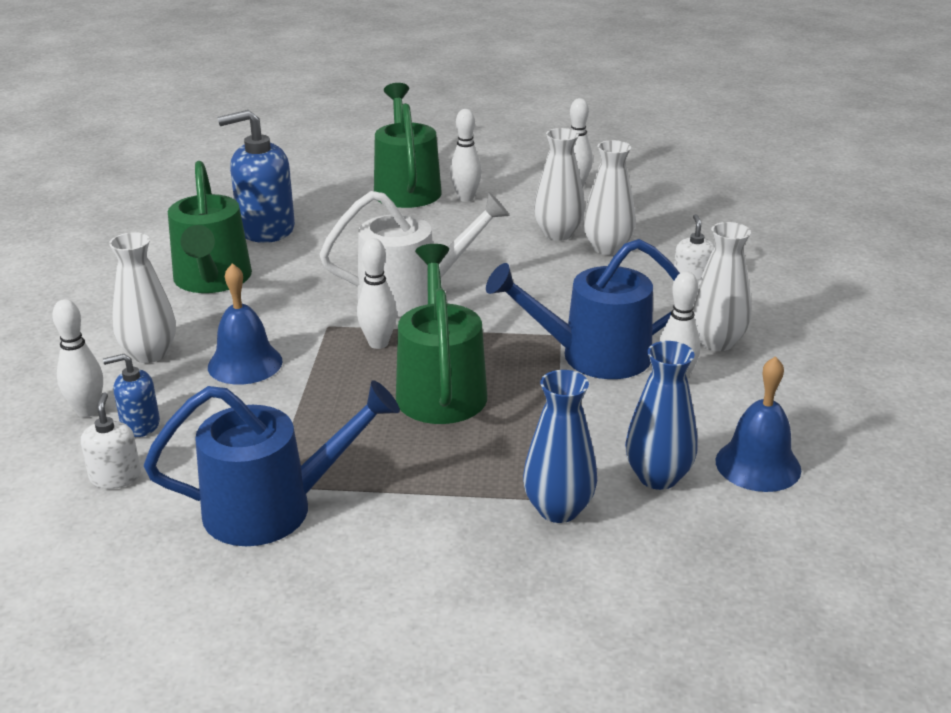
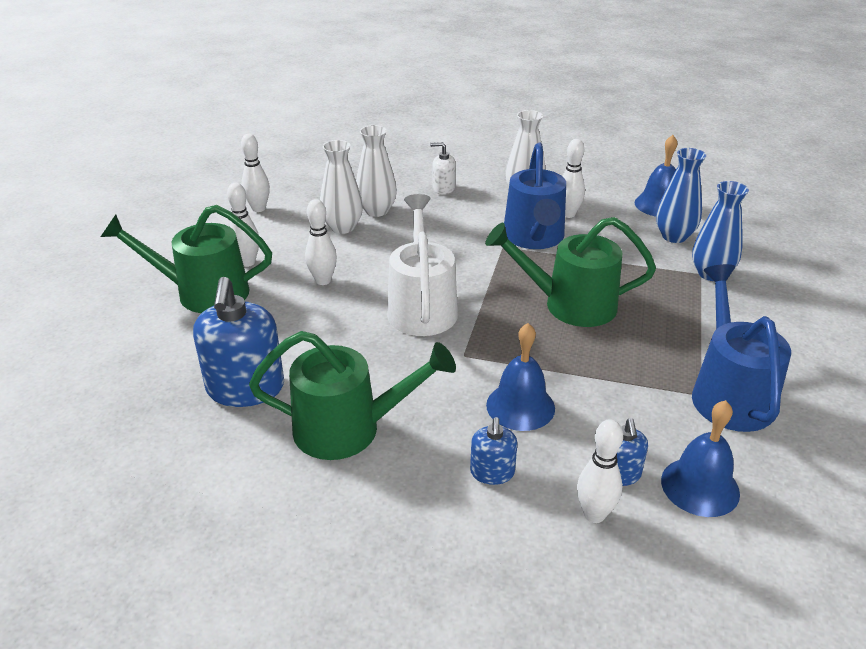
camera: 80 degrees left, 5 degrees up
(115, 477) = (700, 486): white soap dispenser -> blue bell
(149, 354) = (492, 472): white vase -> blue soap dispenser
(378, 343) = (499, 329): white bowling pin -> white bowling pin (323, 280)

